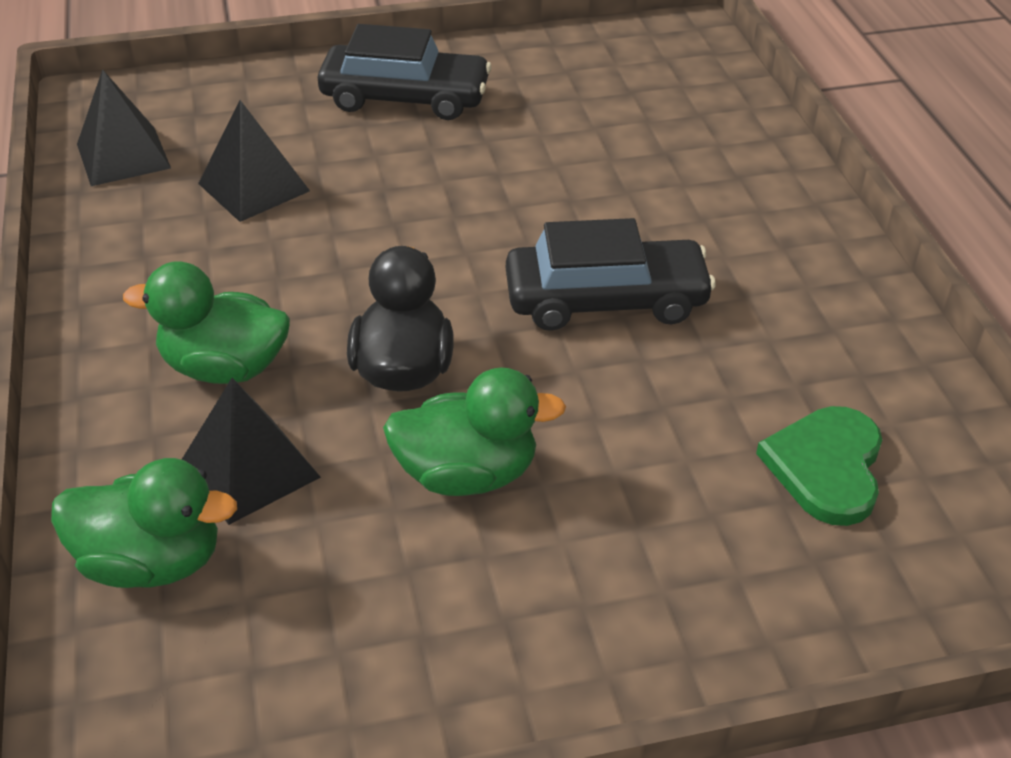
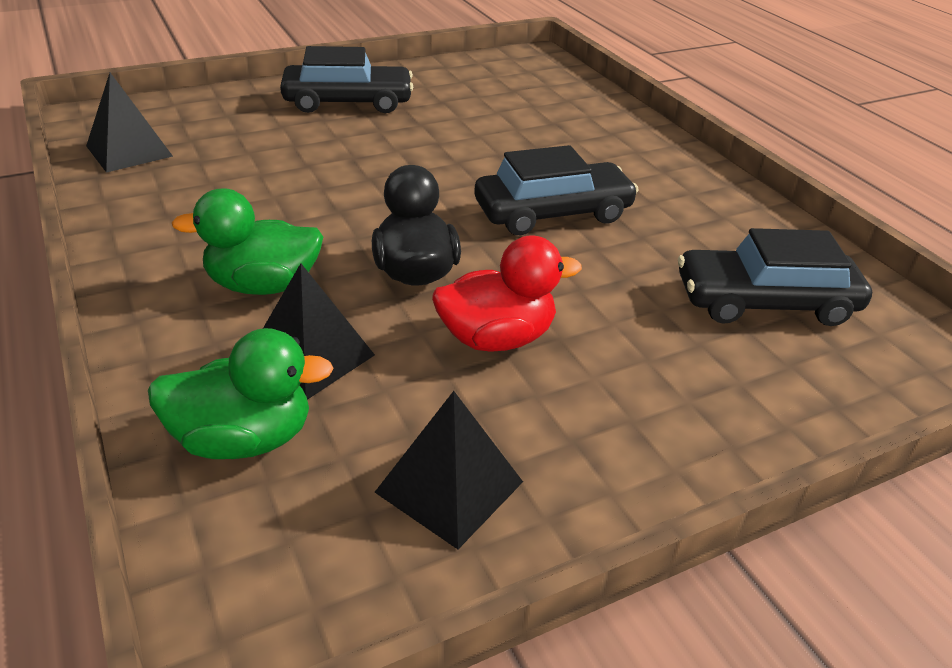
camera: 15 degrees left, 5 degrees down
(253, 187) = (247, 163): black pyramid -> black pyramid (449, 487)
(467, 474) = (496, 338): green duck -> red duck
(826, 467) = (764, 302): green heart -> black car

